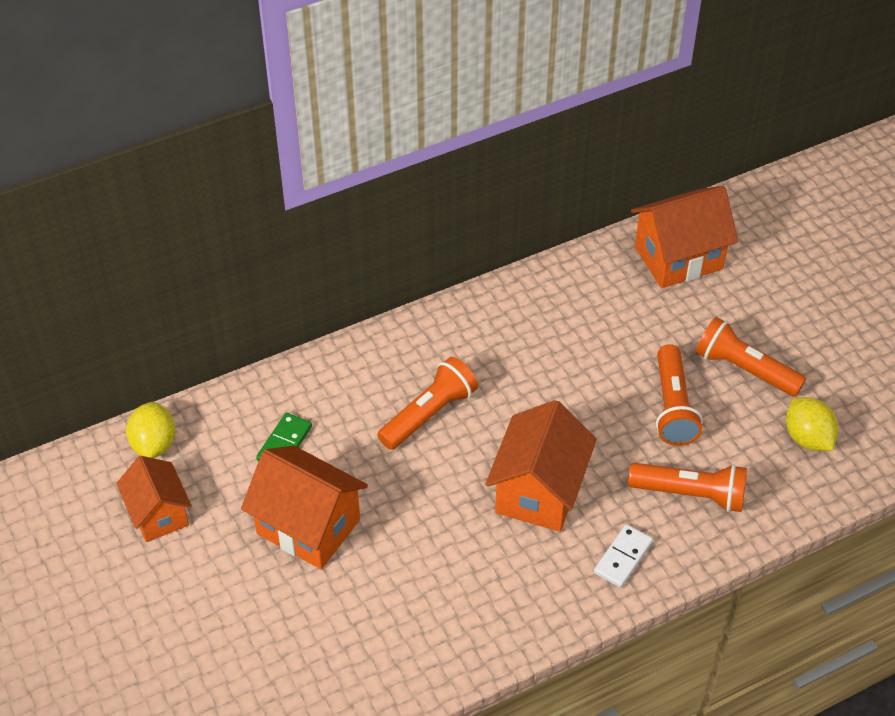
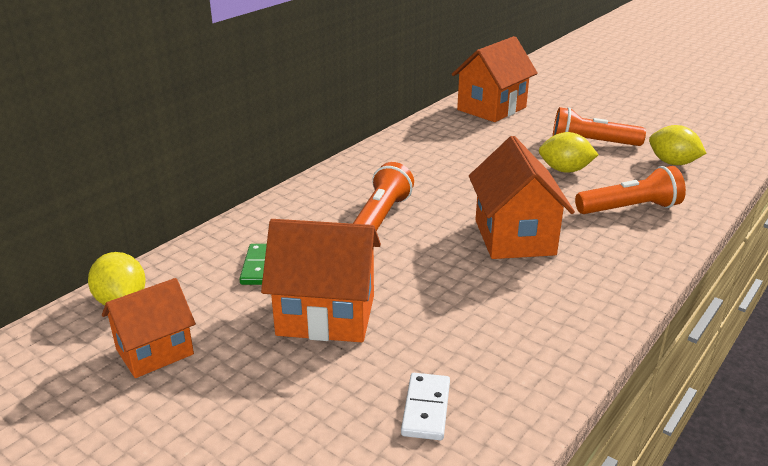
camera: 25 degrees left, 20 degrees down
(158, 514) = (155, 352): orange house -> orange house turned 75 degrees counterclockwise
(623, 557) = (622, 256): white domino -> white domino (426, 409)
(673, 406) = (565, 170): orange flashlight -> yellow lemon

